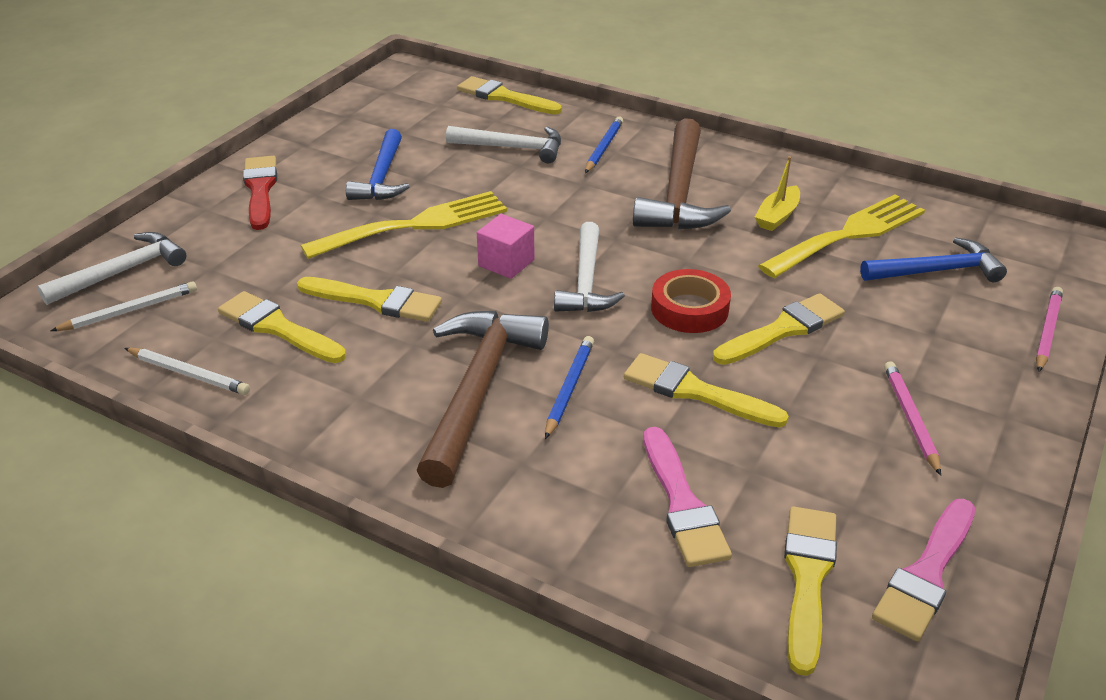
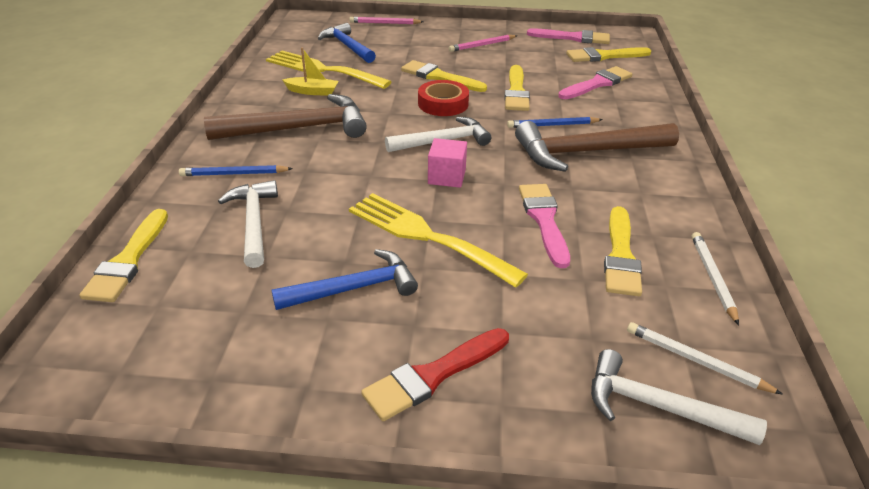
camera: 115 degrees left, 0 degrees up
(375, 301) = (544, 220): yellow brush -> pink brush

